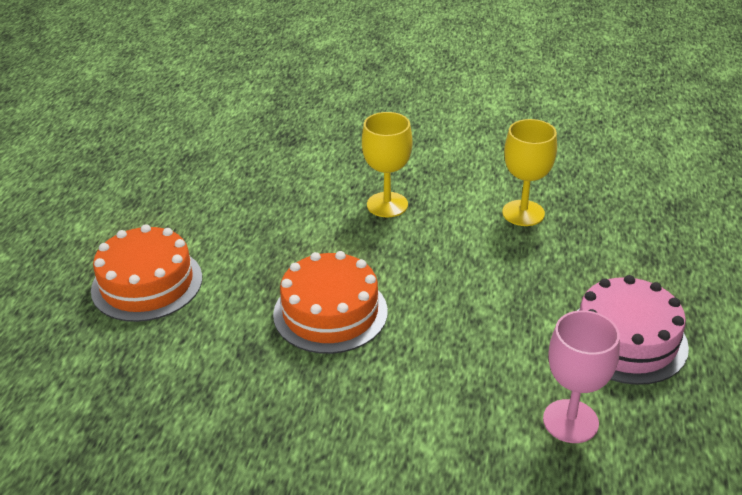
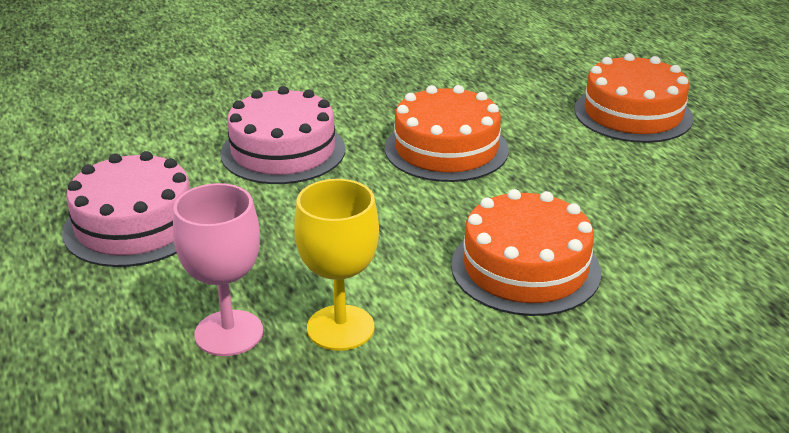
camera: 145 degrees right, 5 degrees down
(387, 205) = (525, 268): yellow goblet -> orange cake
(463, 371) = (283, 151): none -> pink cake
(570, 421) = (166, 150): pink goblet -> pink goblet (229, 333)

